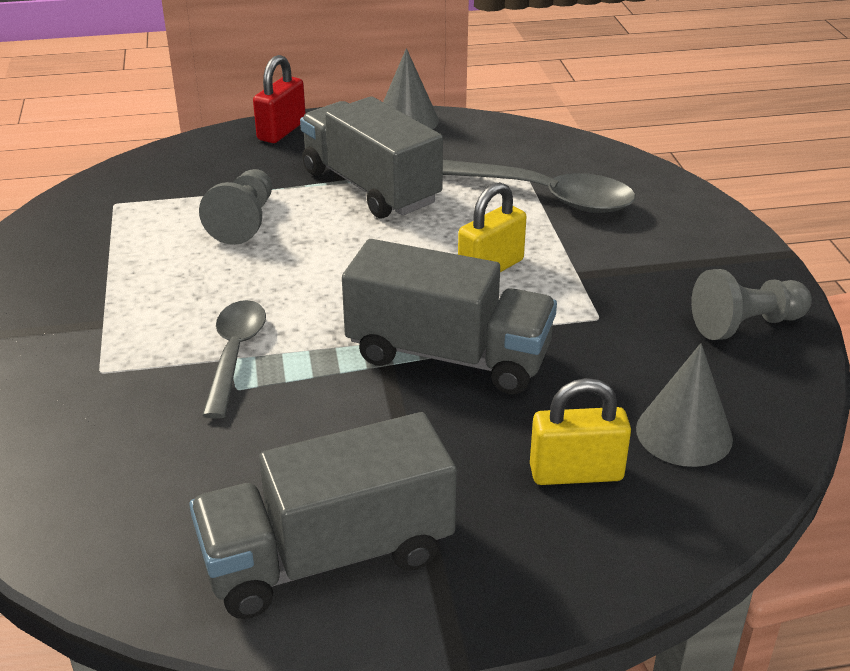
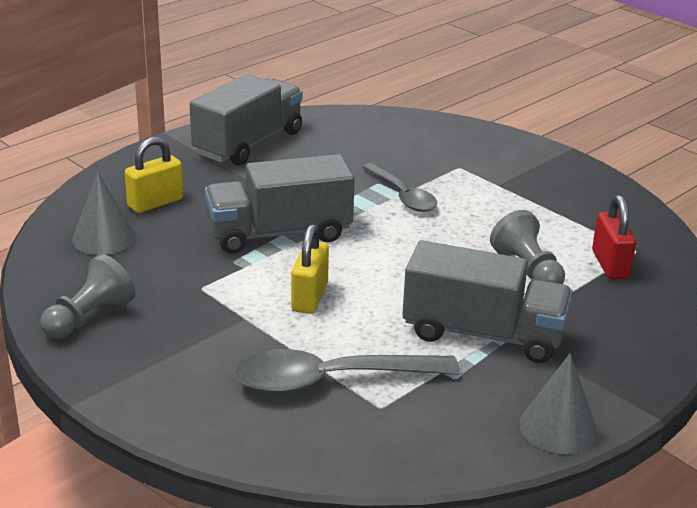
camera: 145 degrees right, 5 degrees down
(282, 131) = (644, 365): red padlock -> red padlock (610, 265)

